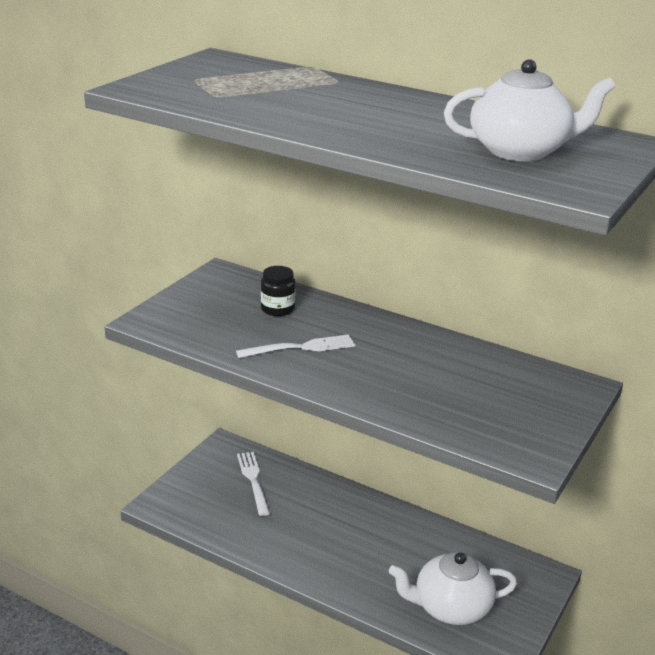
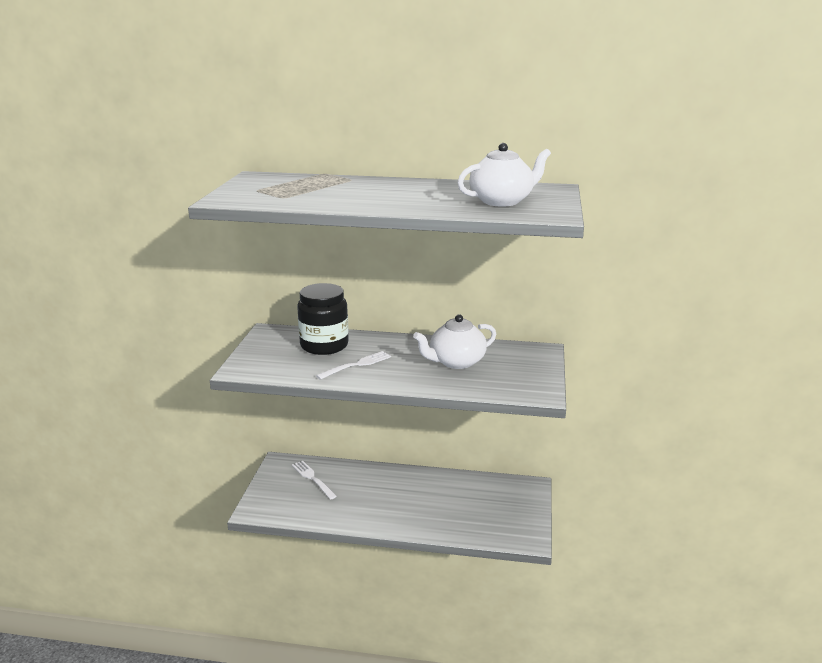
camera: 20 degrees left, 5 degrees down
(277, 309) = (324, 345): black jar -> black jar, size x2.00
(450, 608) = (485, 520): white teapot -> white teapot (456, 362)

